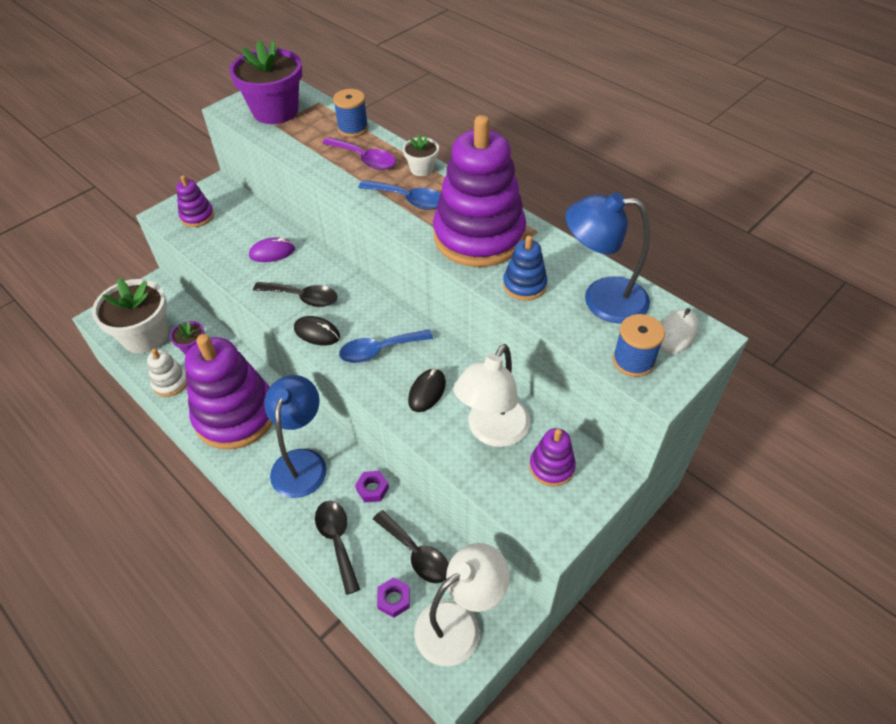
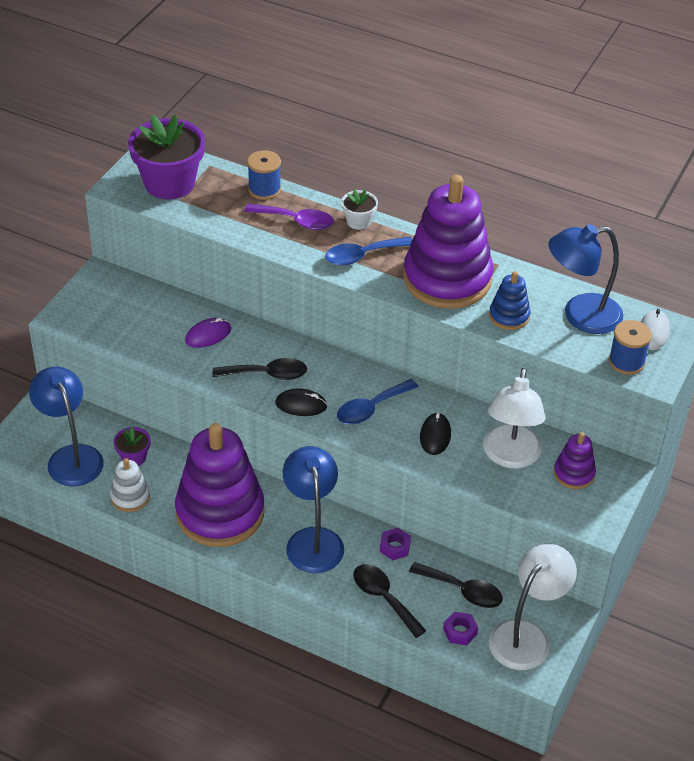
camera: 20 degrees left, 5 degrees down
(145, 336) = (71, 457): white flower pot -> blue lamp
(197, 216) = (101, 312): purple stacking toy -> none
(408, 200) = (362, 255): blue spoon -> blue spoon turned 150 degrees clockwise

